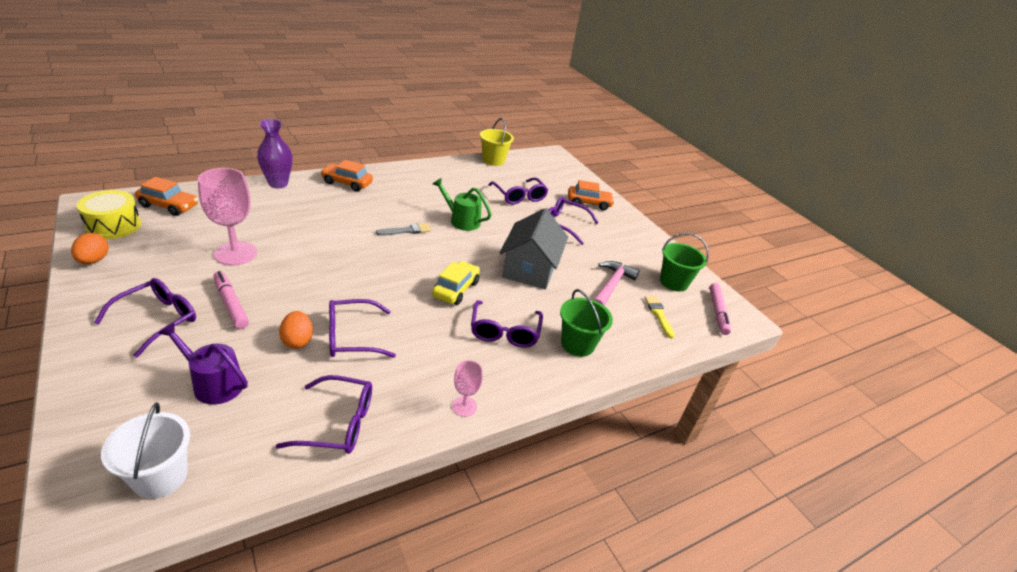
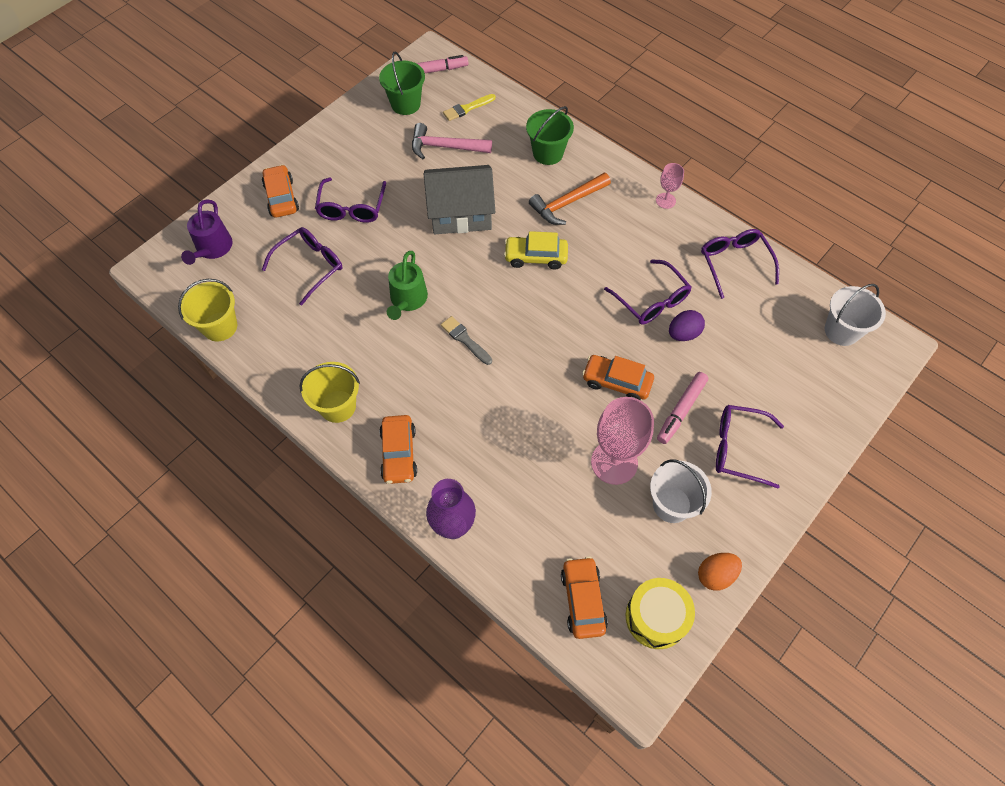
camera: 105 degrees left, 25 degrees up
(169, 264) = (672, 504): none -> white bucket
(214, 383) = (762, 357): purple watering can -> purple watering can (212, 248)
(296, 282) = (616, 382): none -> orange car
(297, 341) = (683, 334): orange egg -> purple egg
(402, 176) = (338, 406): none -> yellow bucket
(504, 331) = (567, 203): purple glasses -> orange hammer

